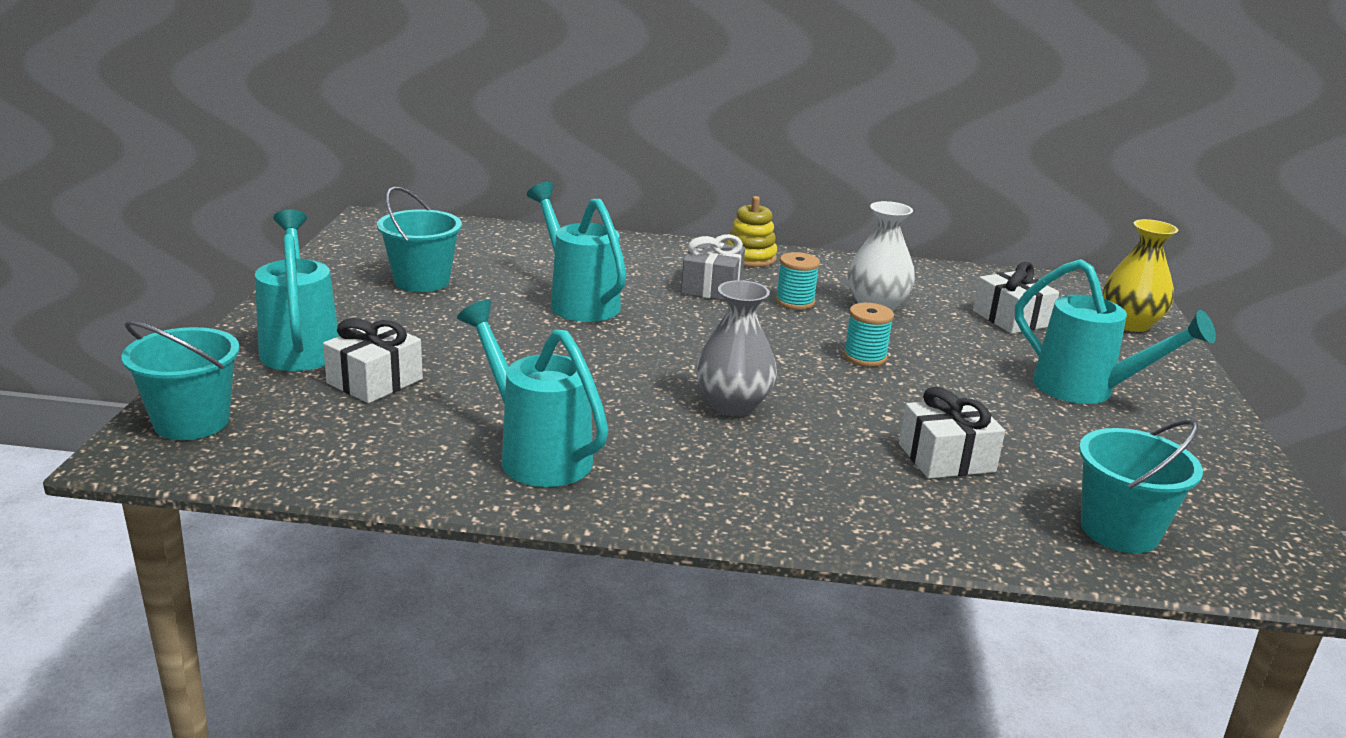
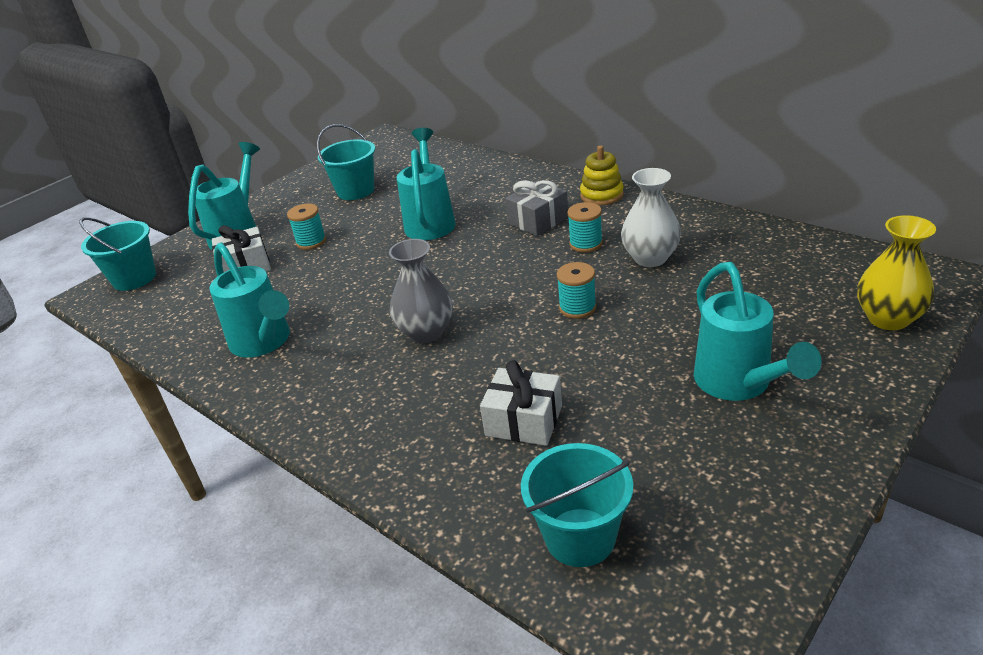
camera: 40 degrees right, 10 degrees up
(438, 341) = (311, 242): none -> turquoise spool
(536, 454) = (264, 343): turquoise watering can -> turquoise watering can turned 150 degrees clockwise
(1011, 318) = (763, 291): white gift -> none

